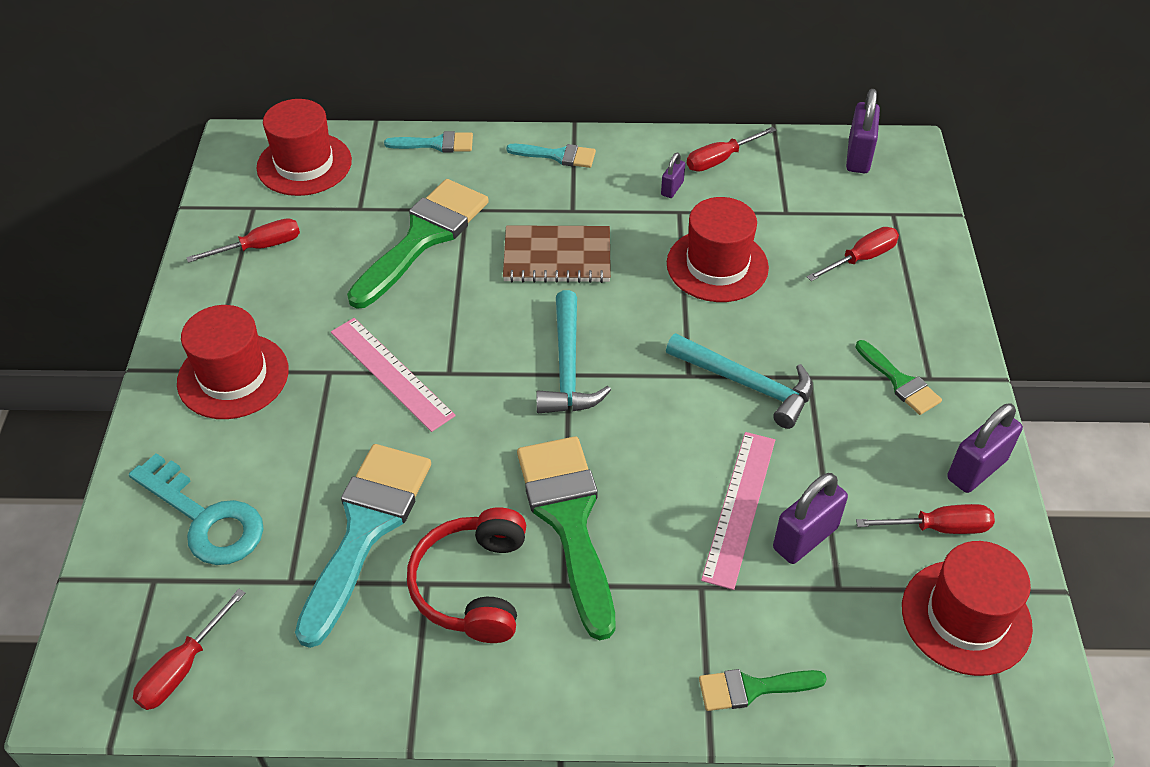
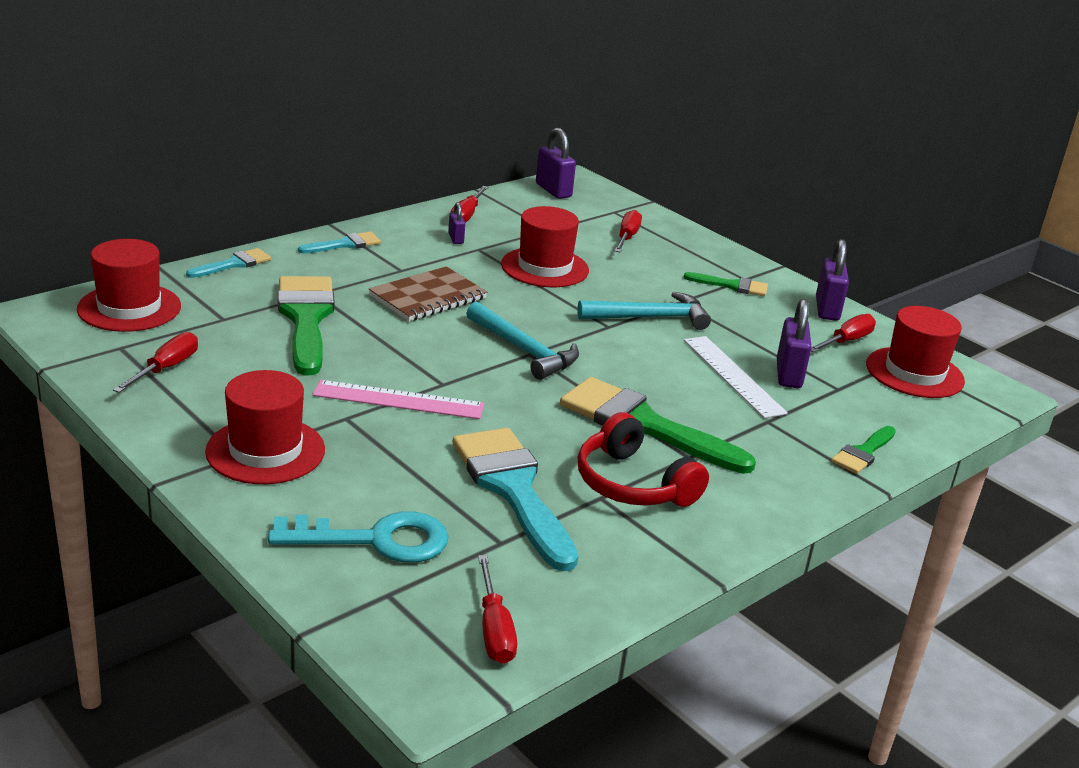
camera: 45 degrees left, 20 degrees down
(739, 507) = (733, 376): pink ruler -> white ruler

